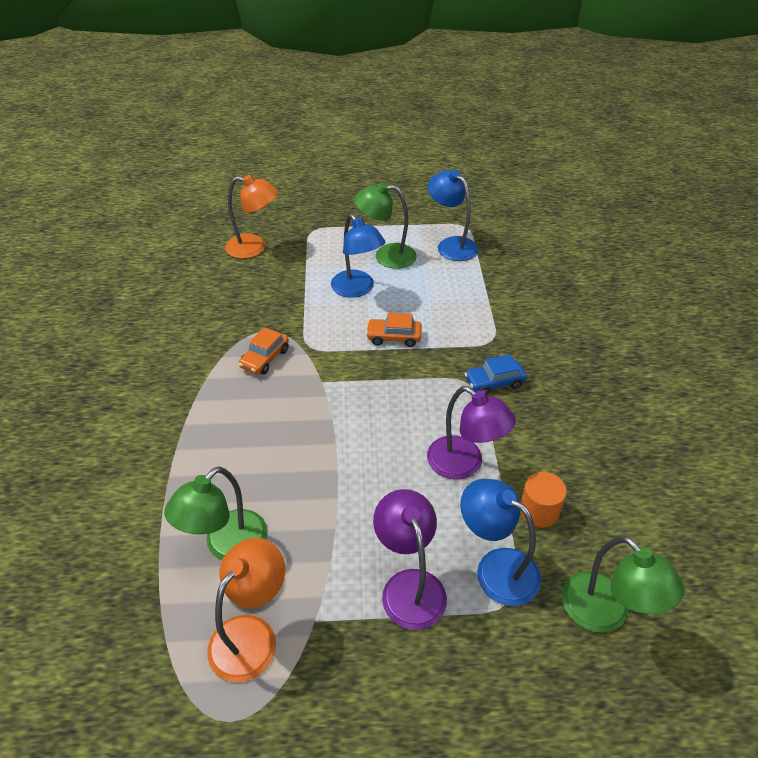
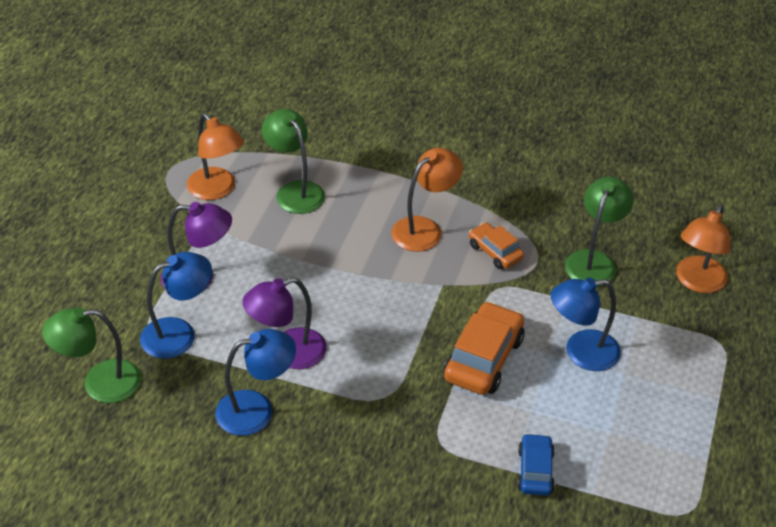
camera: 110 degrees right, 0 degrees up
(251, 413) = (424, 229): none -> orange lamp
(386, 256) = (641, 400): green lamp -> green lamp (593, 260)
(394, 337) = (483, 358): orange car -> orange car, size x1.69
(451, 245) = (645, 479): blue lamp -> blue lamp (256, 410)
(494, 382) = (376, 418): blue car -> blue car (535, 471)
(539, 510) = (210, 384): orange cylinder -> none

